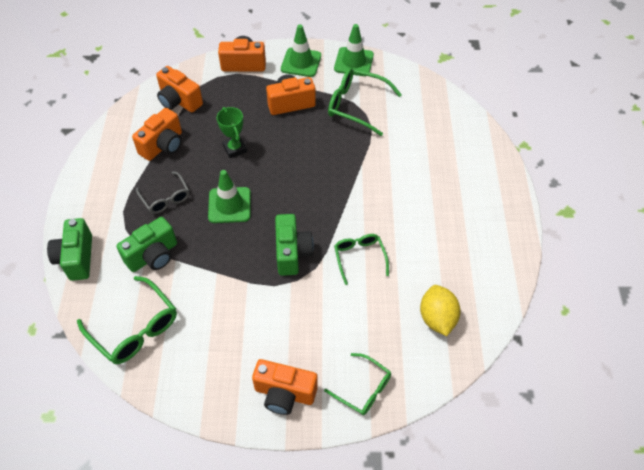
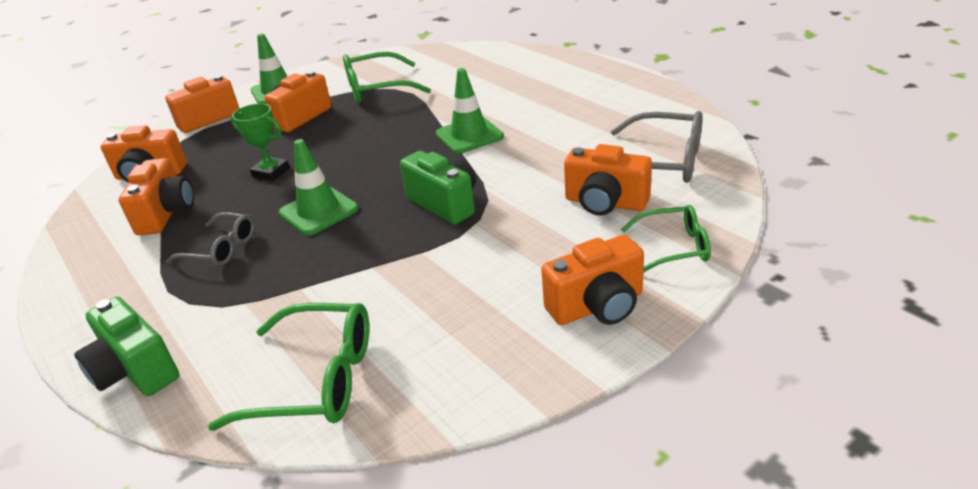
camera: 35 degrees left, 20 degrees down
(153, 256) = (262, 302): green camera -> none
(353, 62) = (336, 69): green traffic cone -> green traffic cone (469, 135)
(359, 257) = (524, 168): green glasses -> none
(368, 325) = (605, 203): none -> orange camera
(437, 318) = (662, 162): yellow lemon -> grey glasses

